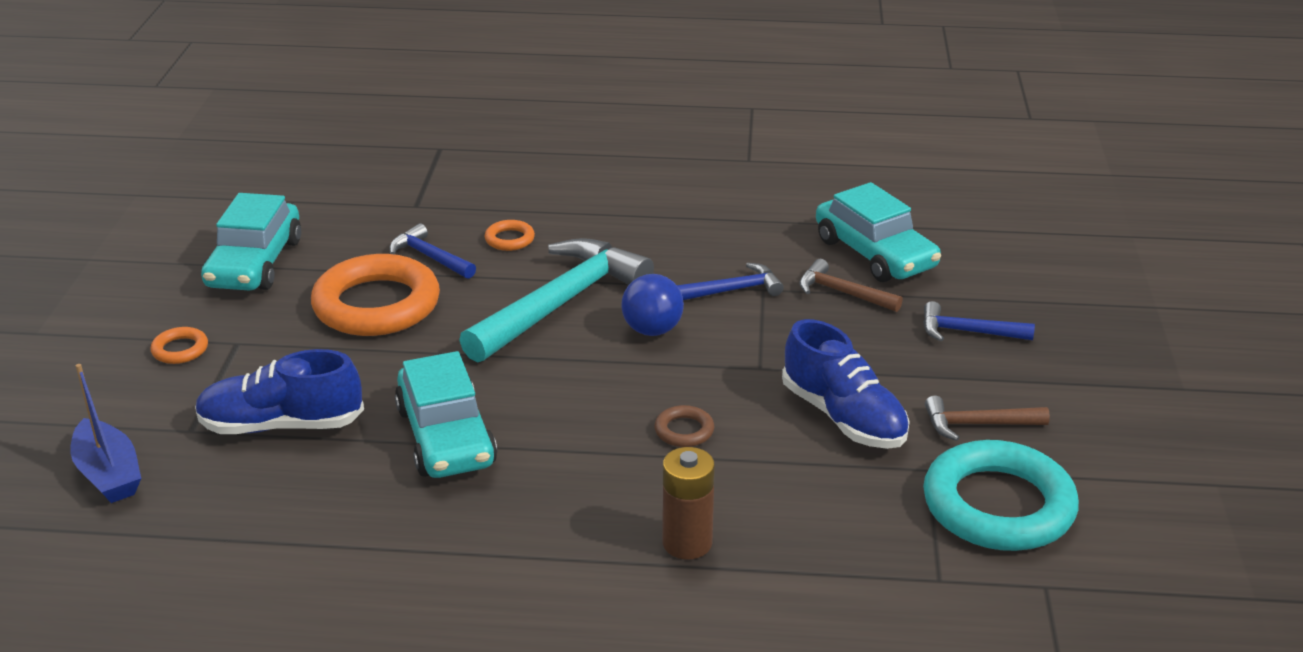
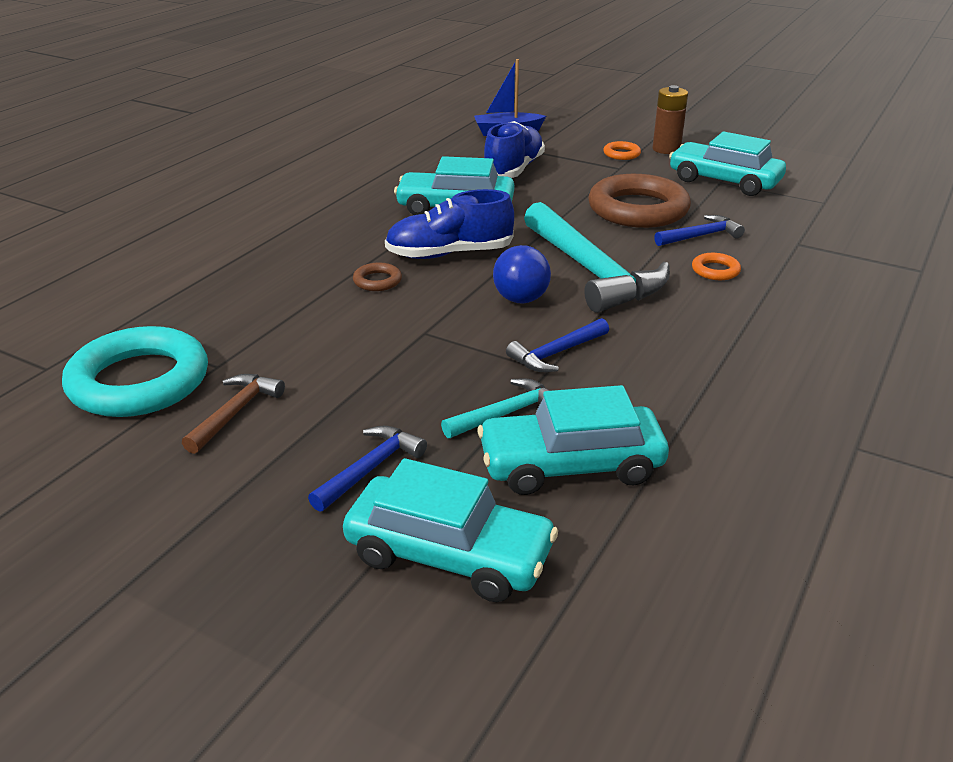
camera: 115 degrees right, 0 degrees up
(376, 305) = (638, 209): orange ring -> brown ring
(687, 543) = (266, 255): brown battery -> brown battery (666, 149)
(733, 290) = (556, 353): blue hammer -> blue hammer turned 45 degrees clockwise
(843, 293) = (506, 414): brown hammer -> turquoise hammer
(843, 417) = (320, 349): blue shoe -> blue shoe (449, 254)
(1008, 276) = (449, 554): none -> turquoise car

